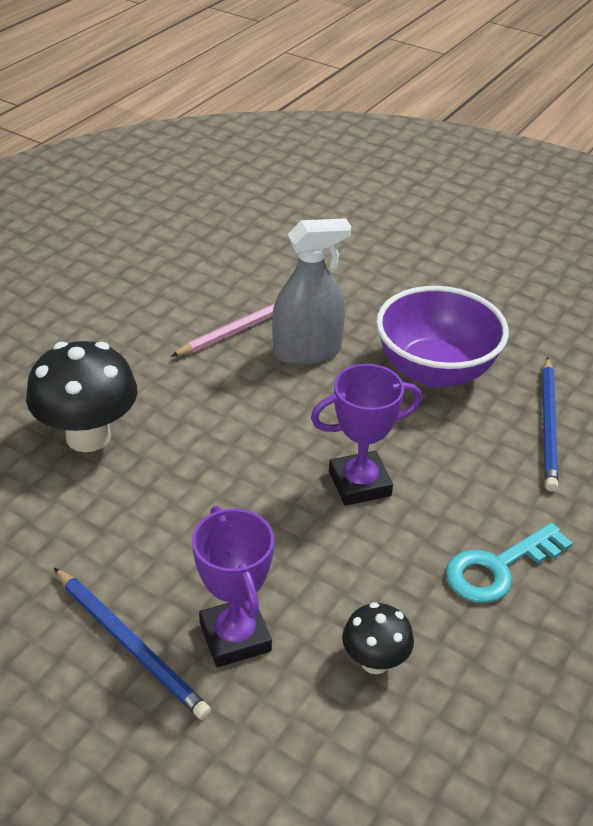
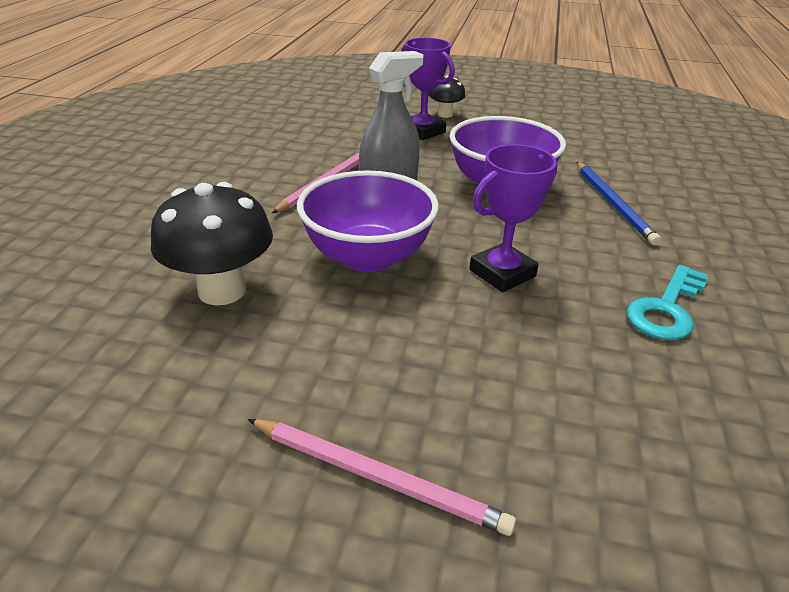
camera: 20 degrees left, 5 degrees down
(130, 645) = (377, 477): blue pencil -> pink pencil
(235, 637) = (484, 434): purple trophy -> purple trophy (423, 131)
(239, 431) = (368, 257): none -> purple bowl
(375, 661) = (632, 417): black mushroom -> black mushroom (445, 114)

